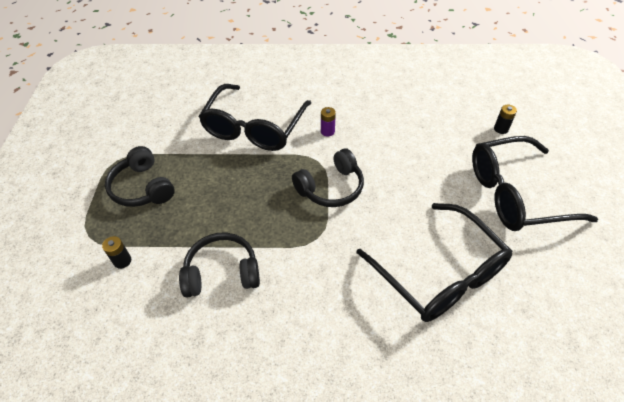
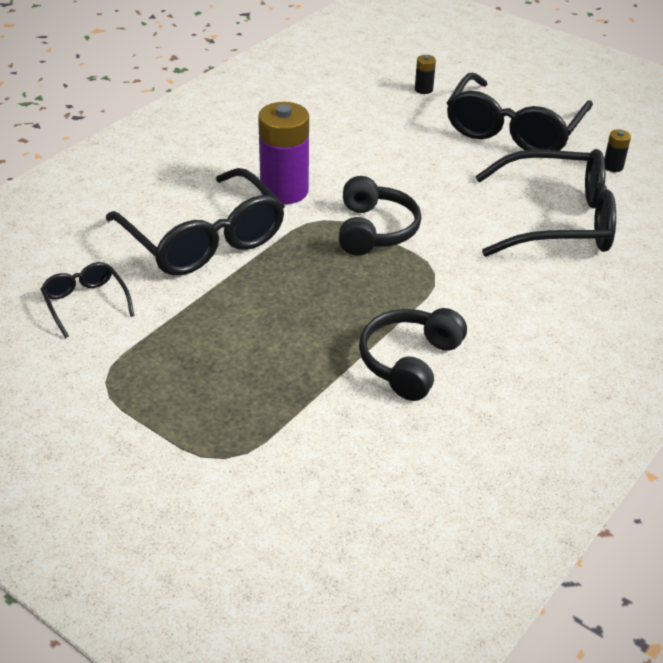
camera: 55 degrees left, 10 degrees down
(122, 261) = (304, 439): black battery -> black battery (613, 166)
(142, 187) = (192, 375): black headphones -> none
(168, 120) = (86, 303): none -> black glasses
(327, 131) = (284, 191): purple battery -> purple battery, size x2.27

